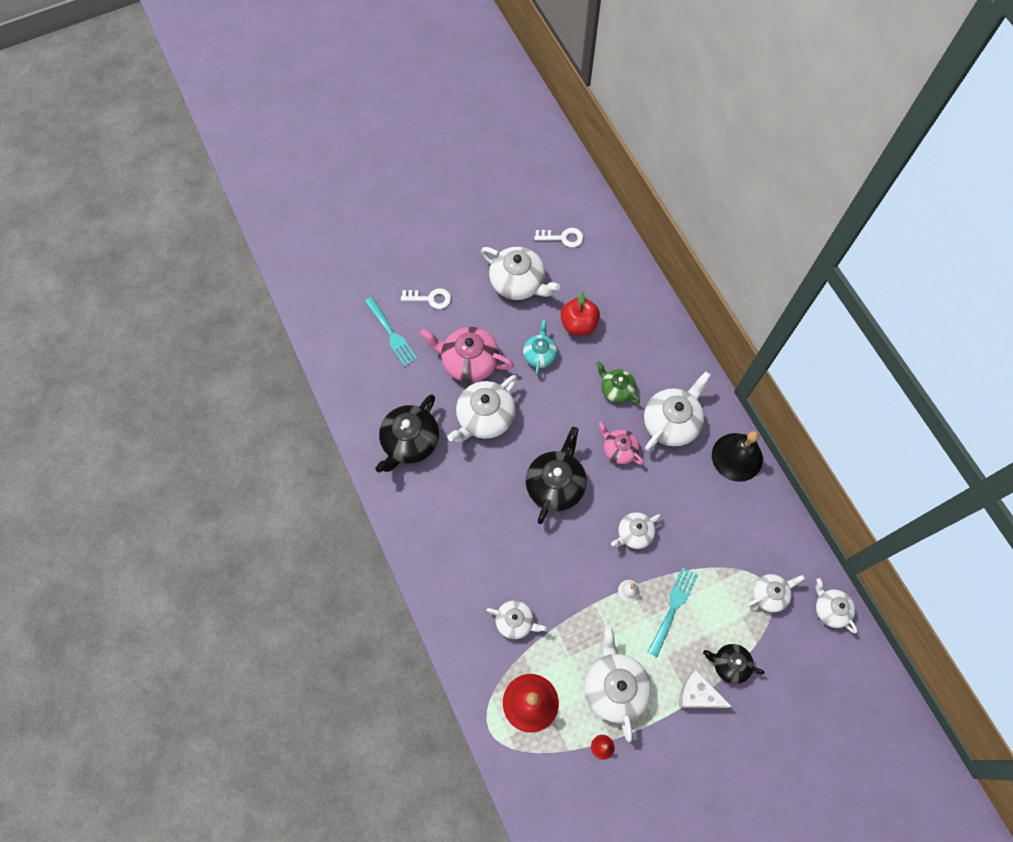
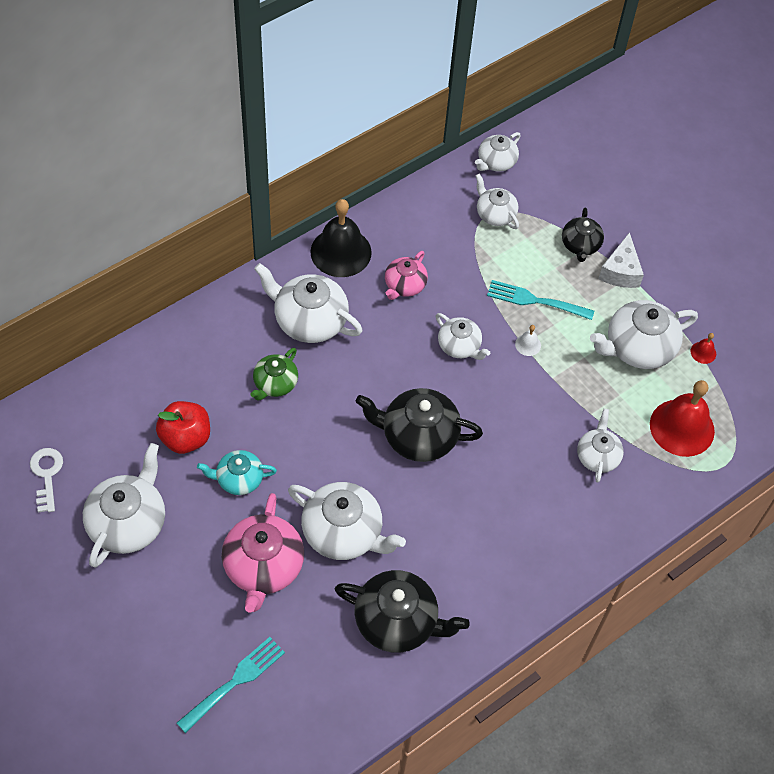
camera: 105 degrees left, 10 degrees down
(430, 298) = (168, 638): white key -> none
(619, 449) = (356, 372): pink teapot -> pink teapot (404, 285)

